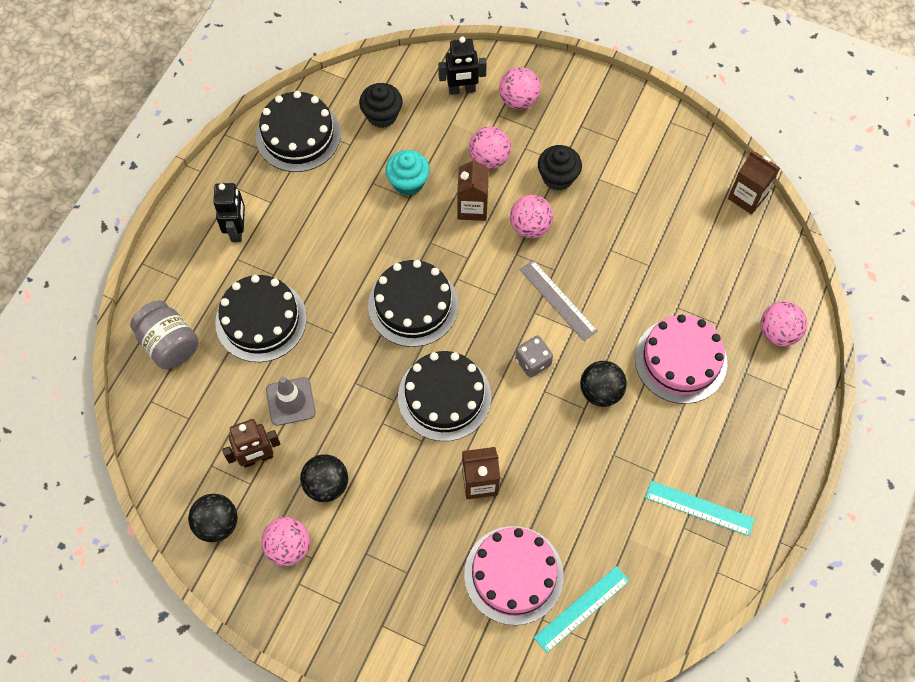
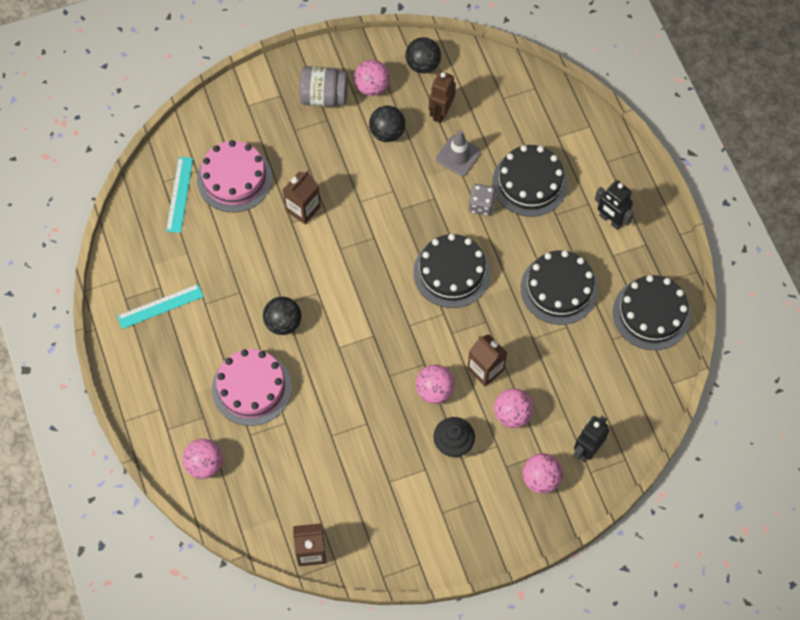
camera: 135 degrees right, 0 degrees up
(169, 344) = (564, 124): grey jar -> grey jar (324, 97)
(382, 115) = (616, 379): black cupcake -> none
(408, 182) = (545, 348): turquoise cupcake -> none
(444, 397) = (373, 236): black cake -> black cake (559, 289)
(533, 362) = (342, 304): grey dice -> grey dice (481, 205)
(558, 300) = (366, 357): grey ruler -> none

